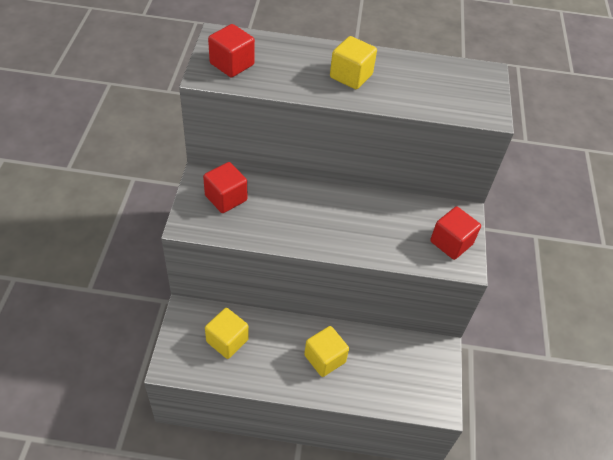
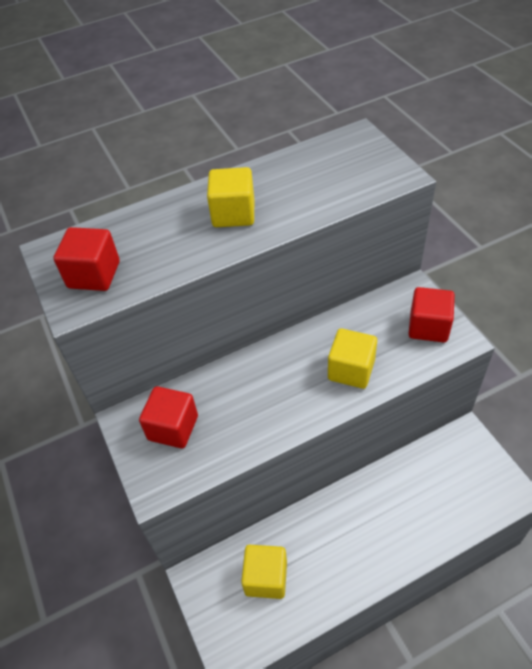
camera: 25 degrees left, 0 degrees up
(325, 358) = (374, 524): yellow cube -> yellow cube (351, 370)

